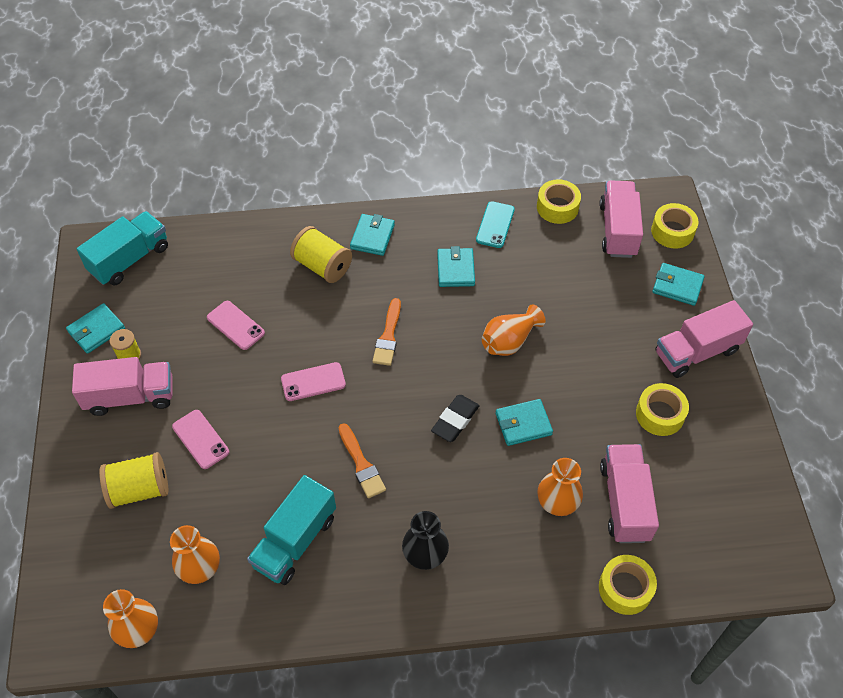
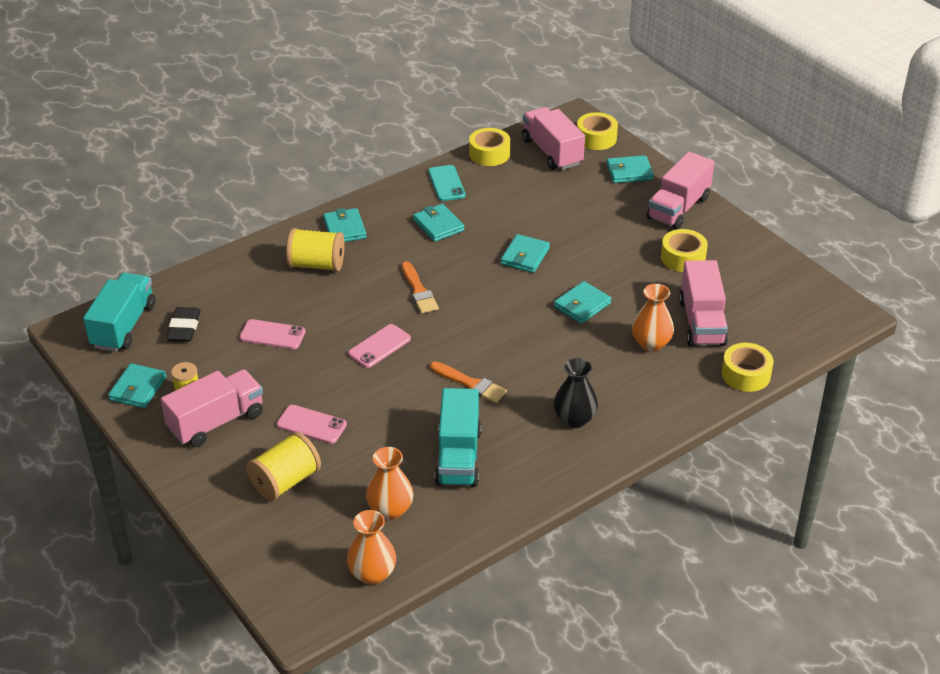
camera: 30 degrees left, 15 degrees down
(455, 420) = (524, 324): black eraser -> black eraser (184, 328)
(509, 341) = (525, 256): orange vase -> turquoise wallet
(624, 502) = (701, 322): pink truck -> pink truck turned 150 degrees counterclockwise

